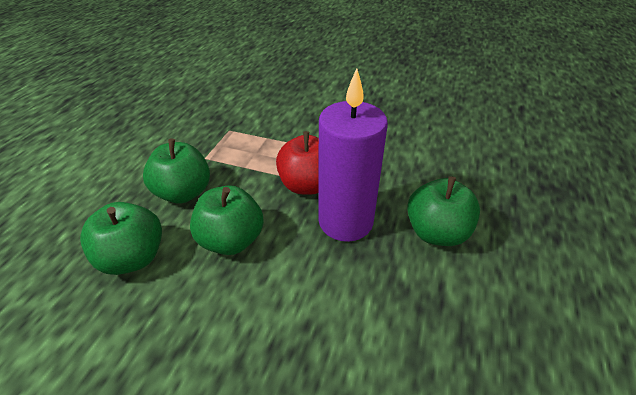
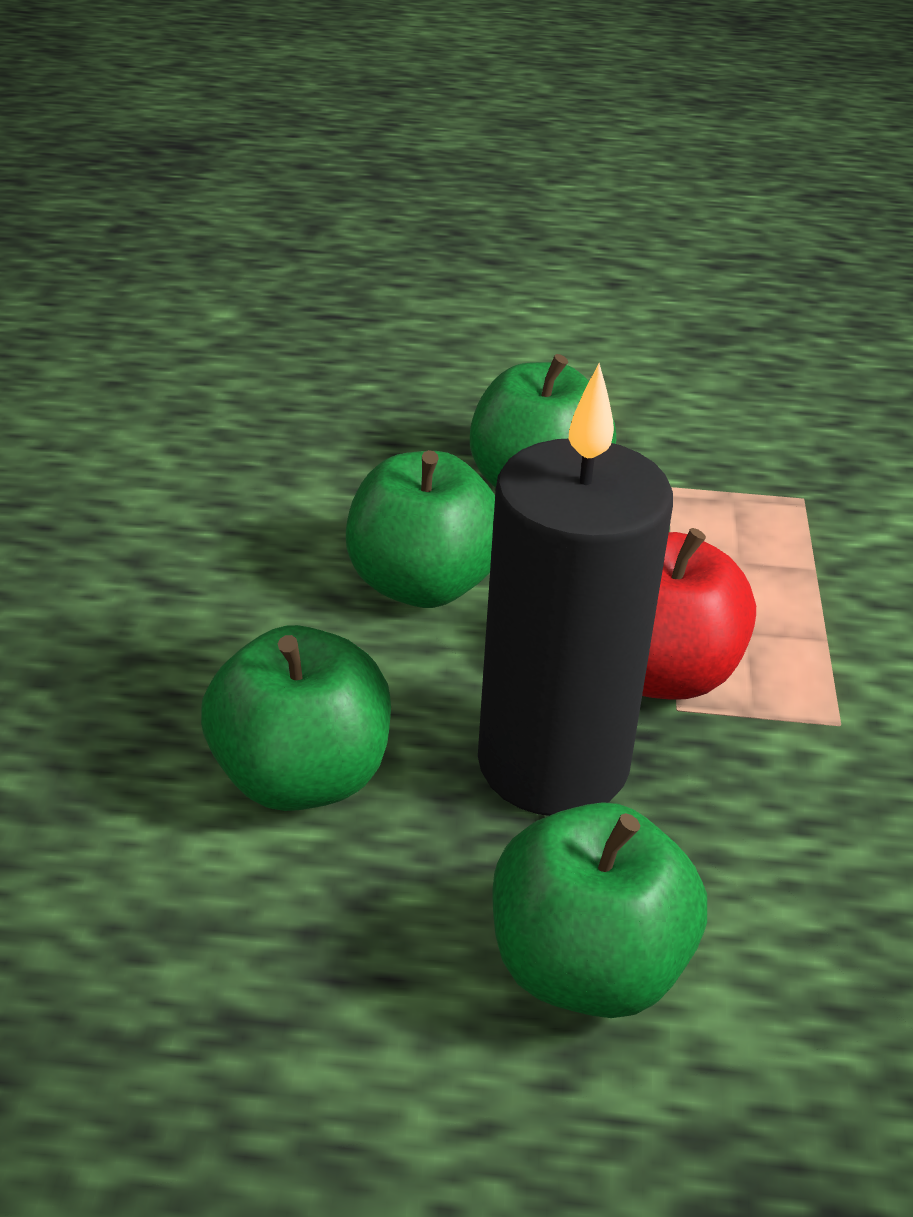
camera: 75 degrees right, 5 degrees down
(133, 258) = (337, 473): green apple -> green apple (301, 777)
(345, 221) = (553, 764): purple candle -> black candle

